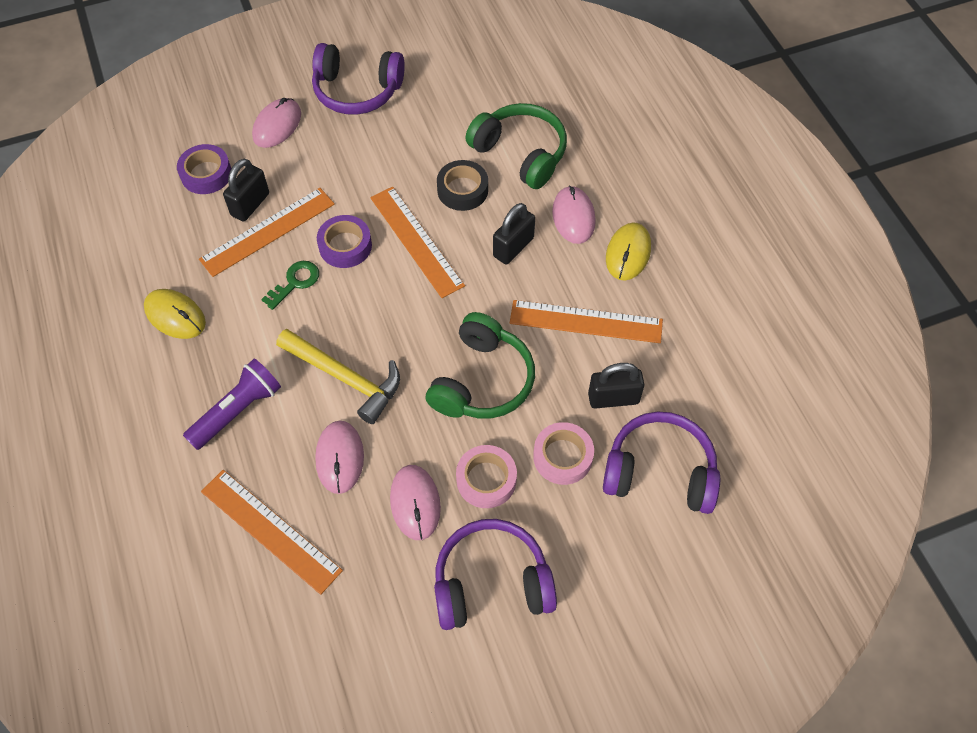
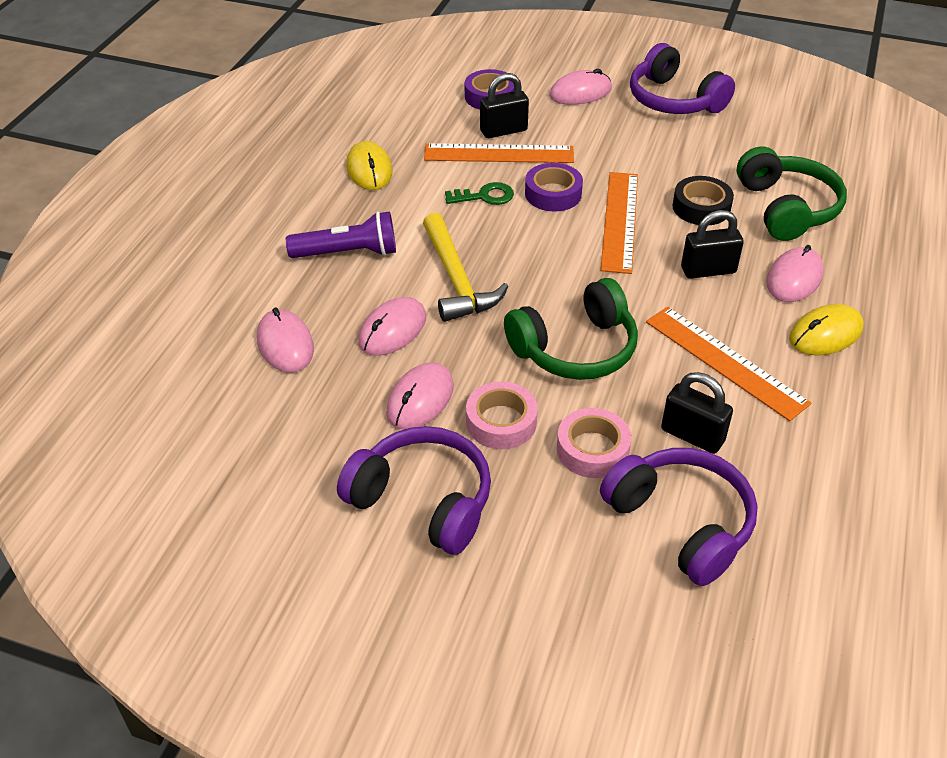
camera: 40 degrees right, 15 degrees down
(270, 530) = (285, 344): orange ruler -> pink mouse

